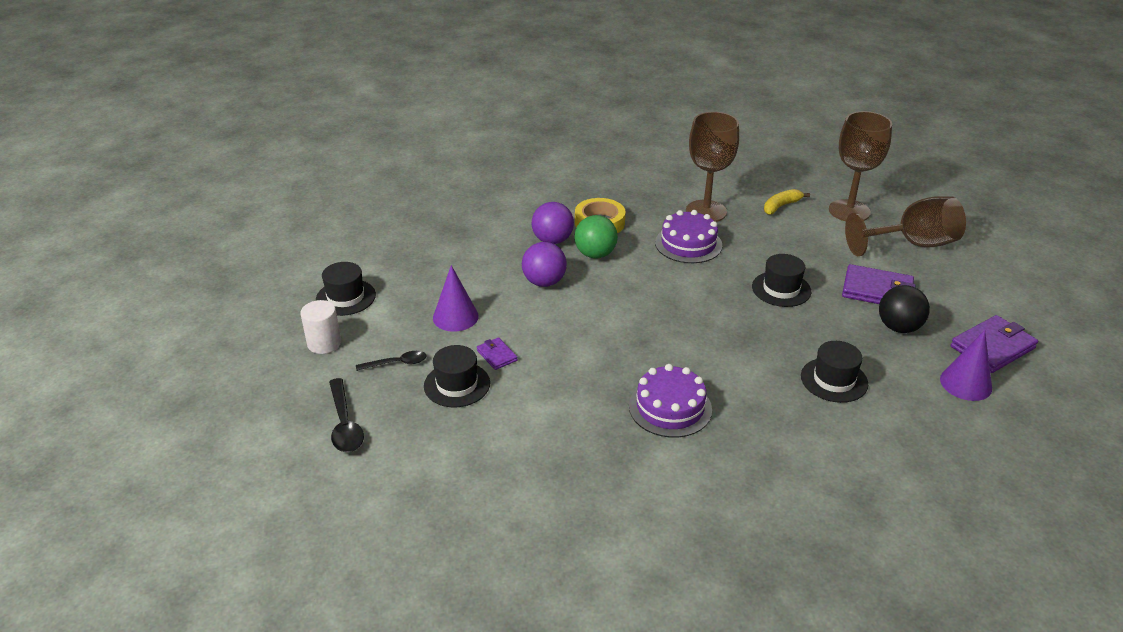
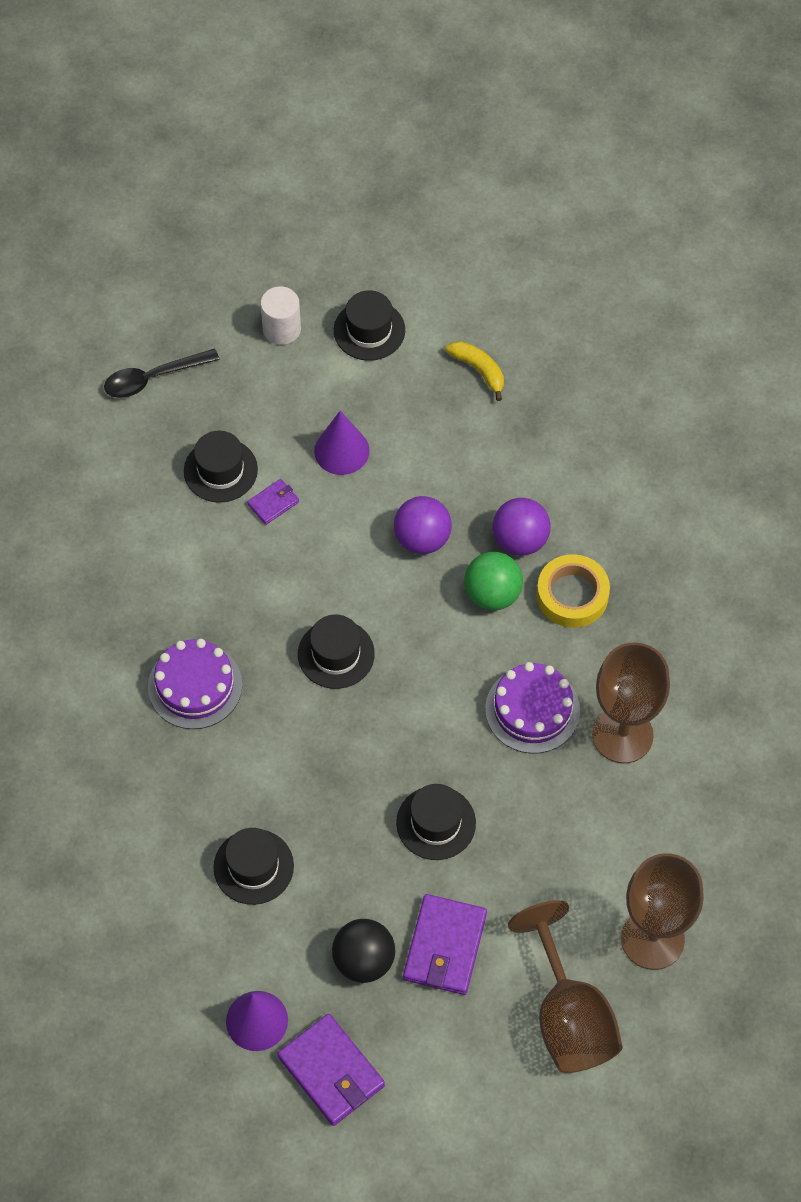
camera: 85 degrees right, 25 degrees up
(397, 363) = (252, 406): black spoon -> none
(641, 328) = (336, 654): none -> black hat
(781, 206) = (652, 841): yellow banana -> yellow banana (479, 370)

